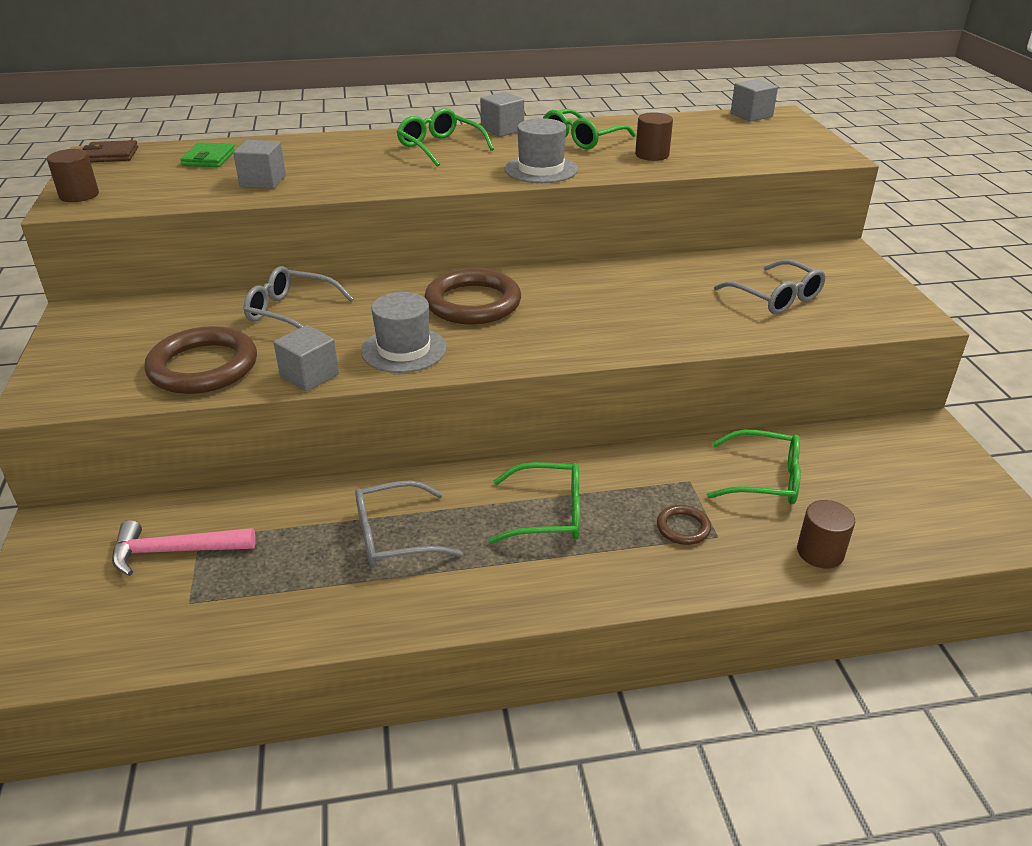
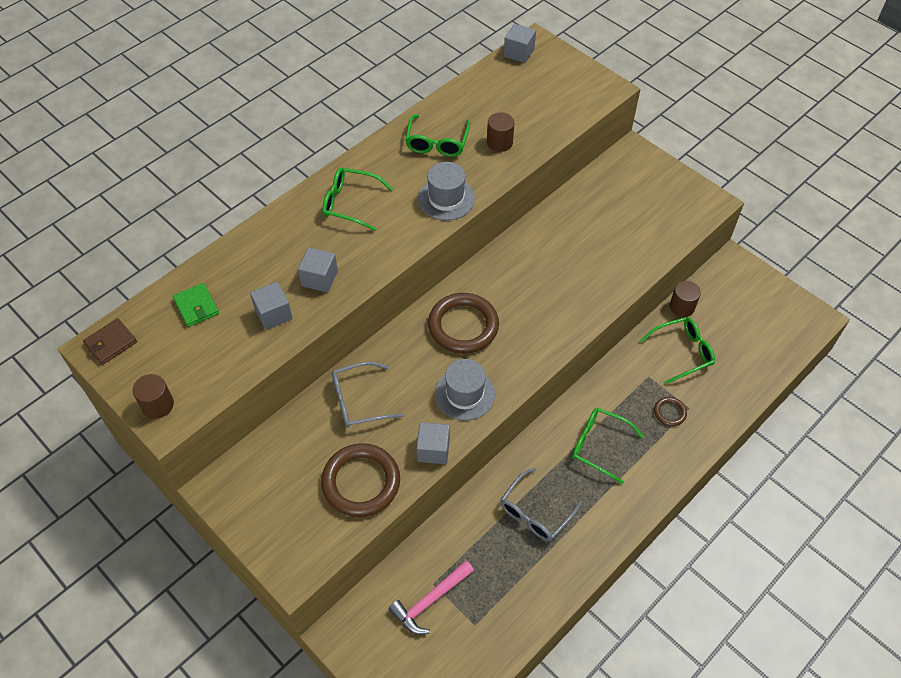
camera: 35 degrees left, 20 degrees up
(502, 130) = (370, 156): grey cube -> grey cube (319, 278)
(548, 514) = (599, 445): green glasses -> green glasses turned 120 degrees counterclockwise
(776, 298) = (628, 222): grey glasses -> none
(820, 552) = (740, 389): brown cylinder -> brown cylinder (682, 307)

